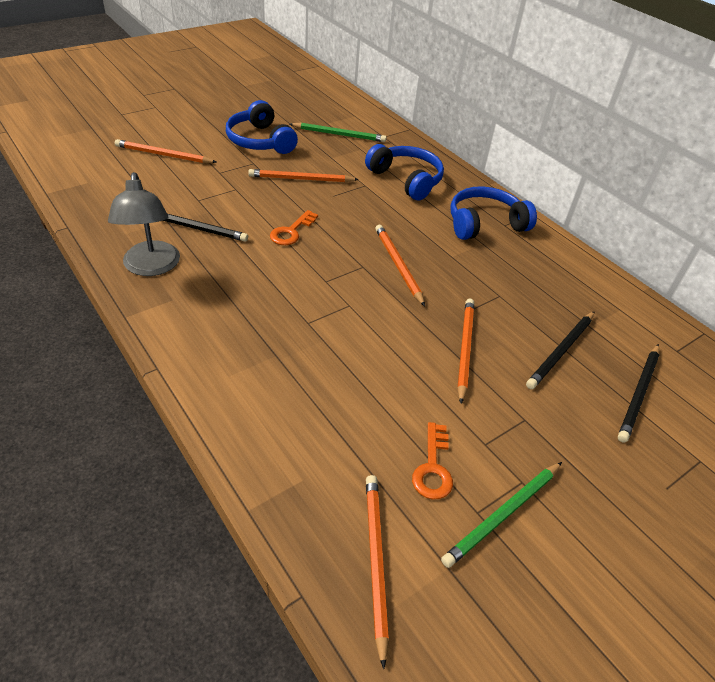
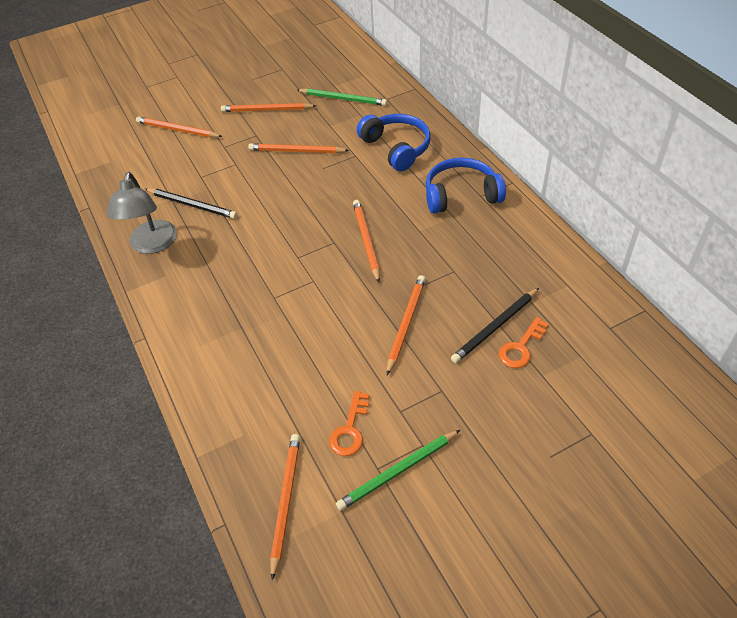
camera: 15 degrees right, 5 degrees up
(260, 141) = (266, 110): blue headphones -> orange pencil
(291, 231) = (277, 207): orange key -> orange key (521, 347)
(639, 394) = (556, 369): black pencil -> none

